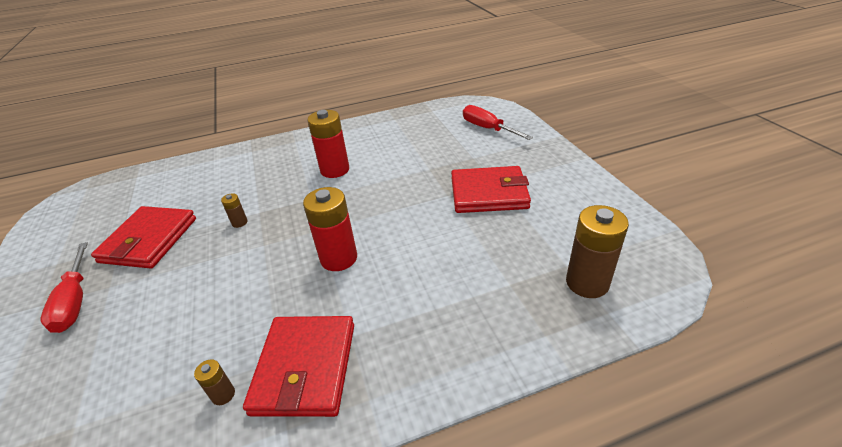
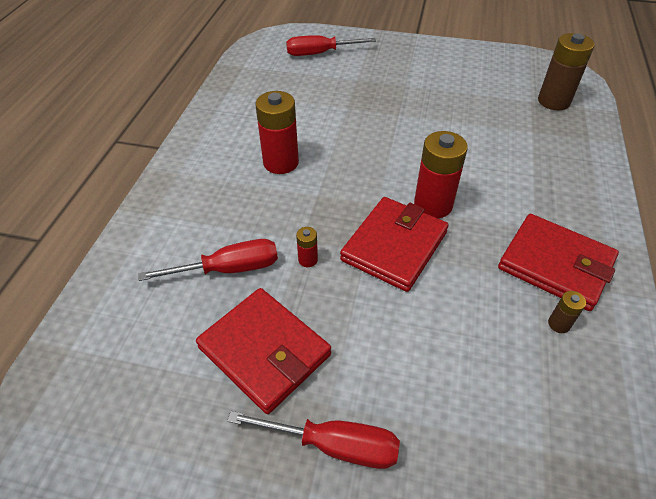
camera: 60 degrees left, 10 degrees up
(216, 196) = (228, 269): none -> red screwdriver
(239, 222) = (308, 260): brown battery -> red battery
(489, 193) = (418, 94): red wallet -> red wallet (394, 246)

